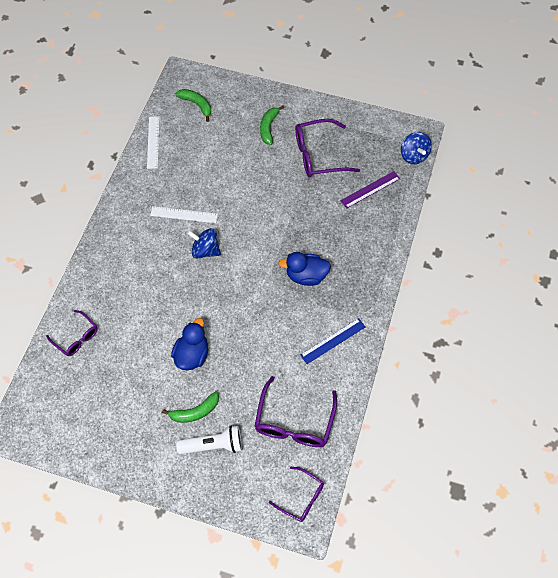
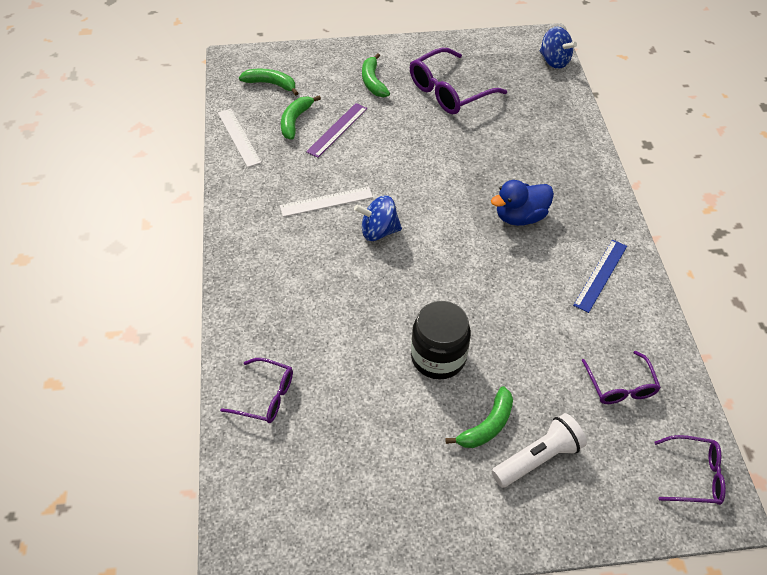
camera: 25 degrees left, 10 degrees down
(192, 355) = (438, 357): blue duck -> black jar
(197, 142) = (295, 121): none -> green banana
(294, 422) = (620, 386): purple glasses -> purple glasses, size x0.60
(370, 189) = (530, 107): purple ruler -> purple ruler (337, 130)

